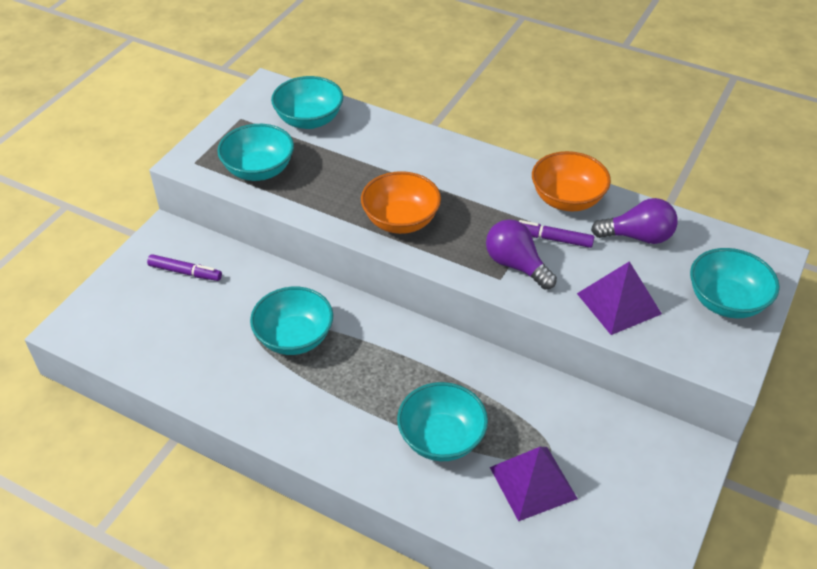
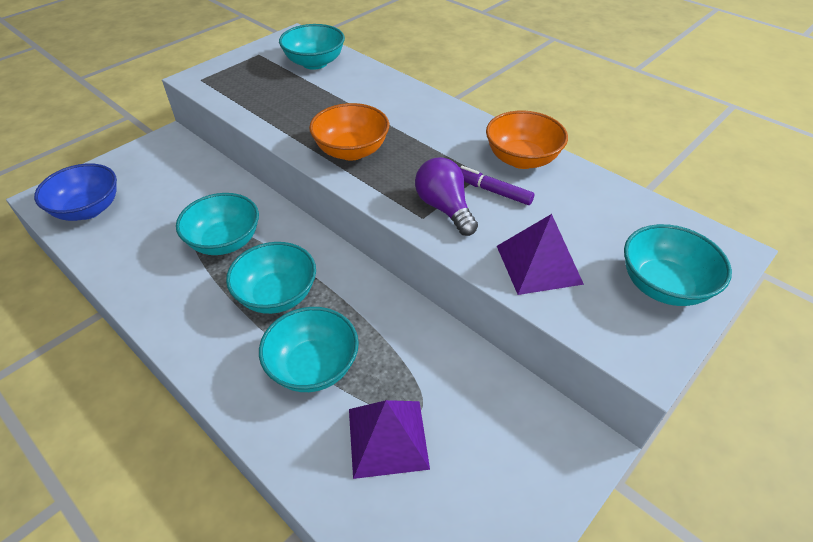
camera: 15 degrees right, 0 degrees up
(127, 332) = (88, 209): none -> blue bowl
(185, 272) = (165, 171): purple marker -> none
(259, 170) = (249, 93): turquoise bowl -> turquoise bowl (277, 295)
(637, 236) = (583, 204): purple light bulb -> none

